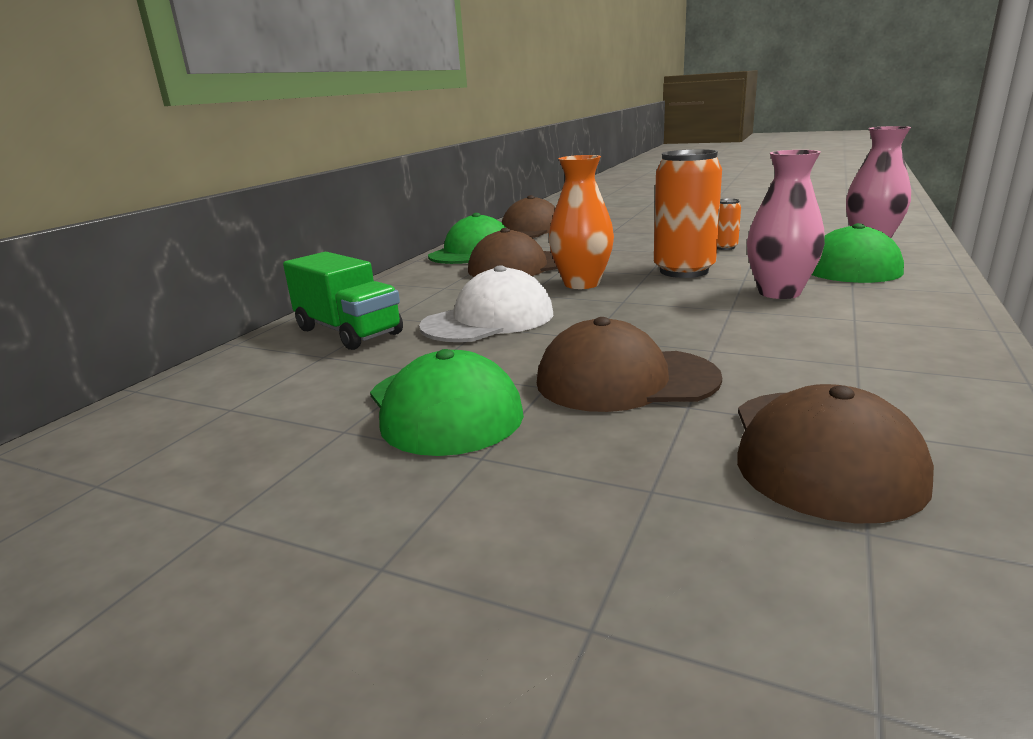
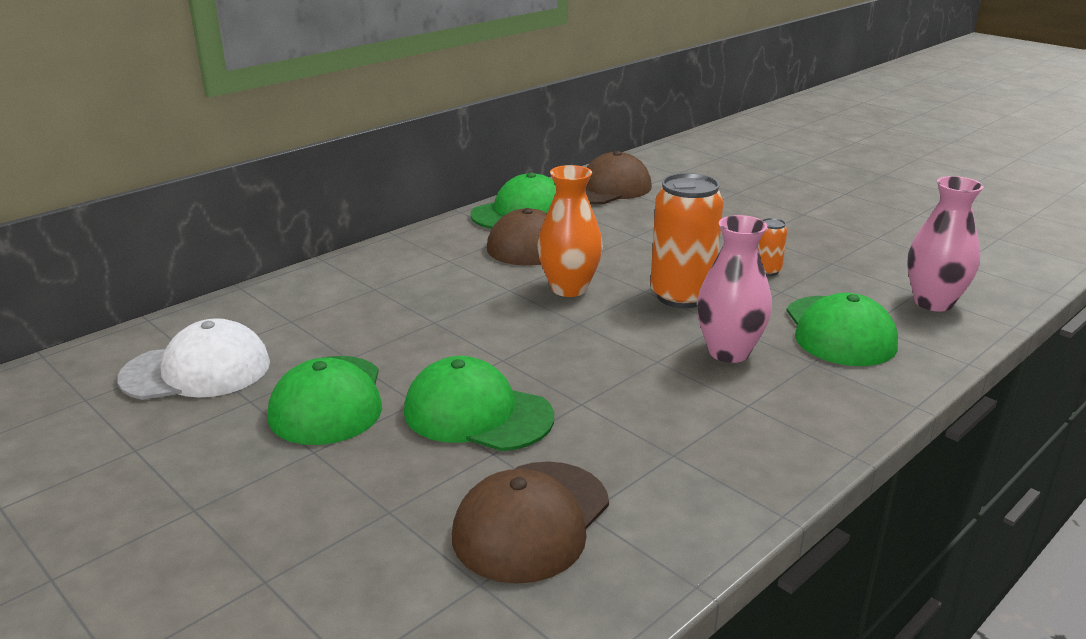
camera: 20 degrees right, 5 degrees up
(348, 332) = (328, 297): green truck -> none
(488, 320) = (445, 314): white cap -> white cap (197, 371)
(625, 380) = (477, 414): brown cap -> green cap

